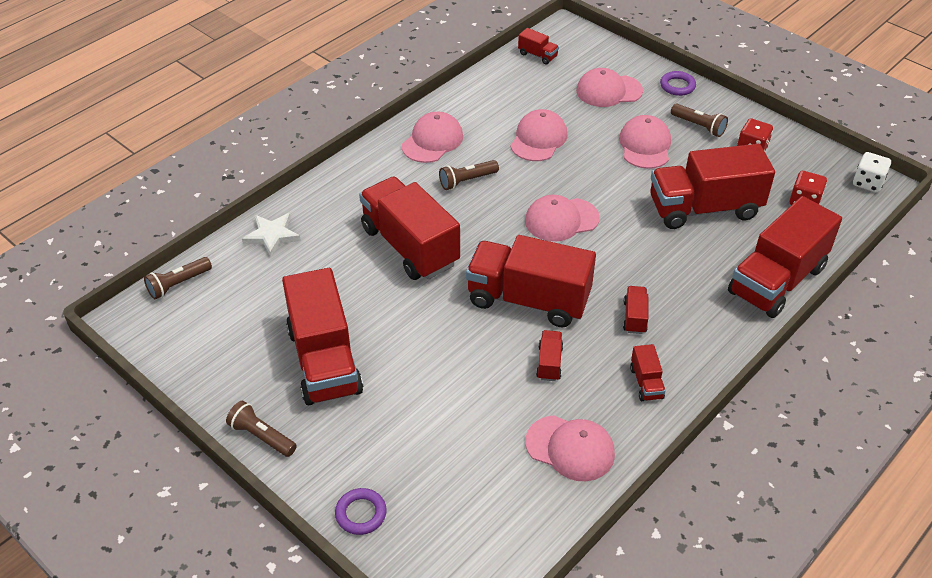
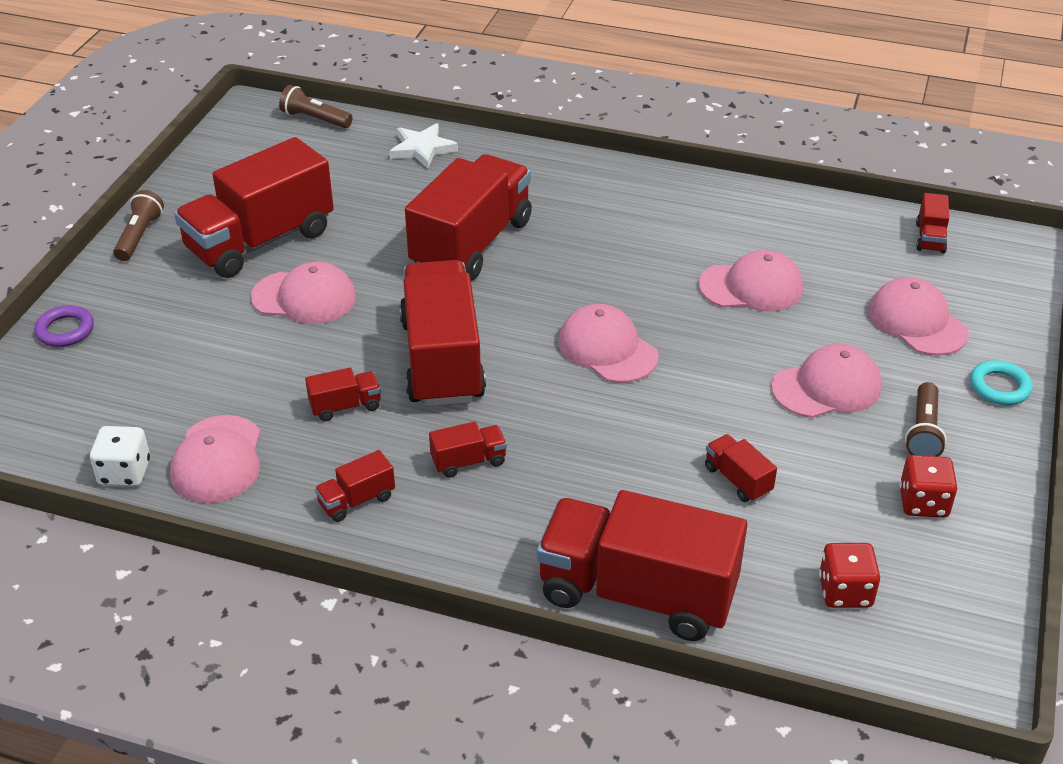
camera: 65 degrees right, 5 degrees down
(432, 141) = (670, 205): pink cap -> pink cap (304, 297)
(467, 181) = (619, 252): brown flashlight -> none
(677, 86) = (999, 387): purple ring -> turquoise ring
(704, 208) = (737, 480): red truck -> red truck, size x0.42
(867, 183) = (962, 666): white dice -> white dice (125, 472)

